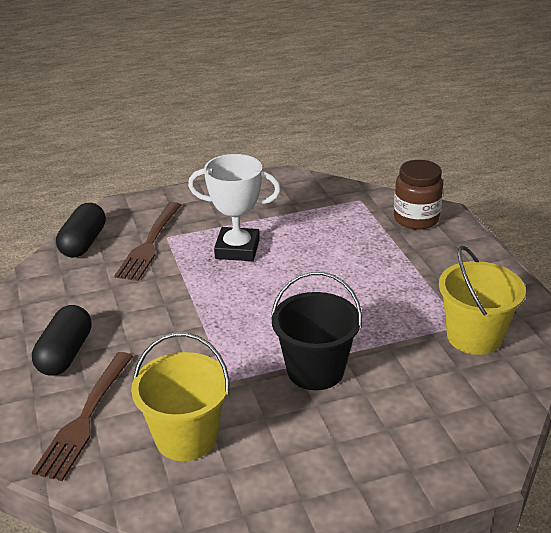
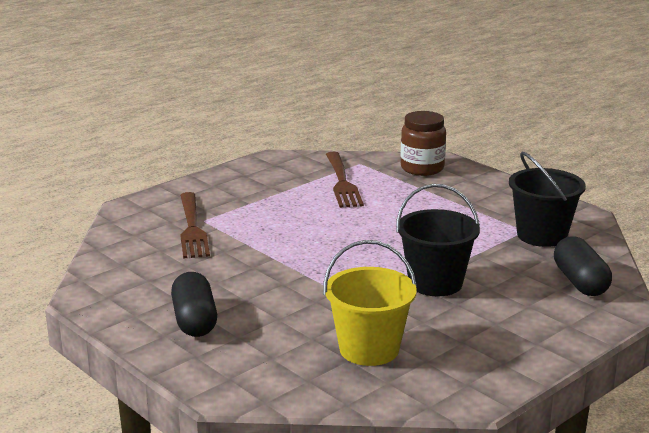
camera: 25 degrees left, 10 degrees down
(83, 243) = (122, 239): black capsule -> black capsule (580, 282)
(85, 418) = (263, 358): brown fork -> brown fork (342, 182)
(237, 249) = (282, 217): white trophy -> none
(474, 336) = (542, 235): yellow bucket -> black bucket

